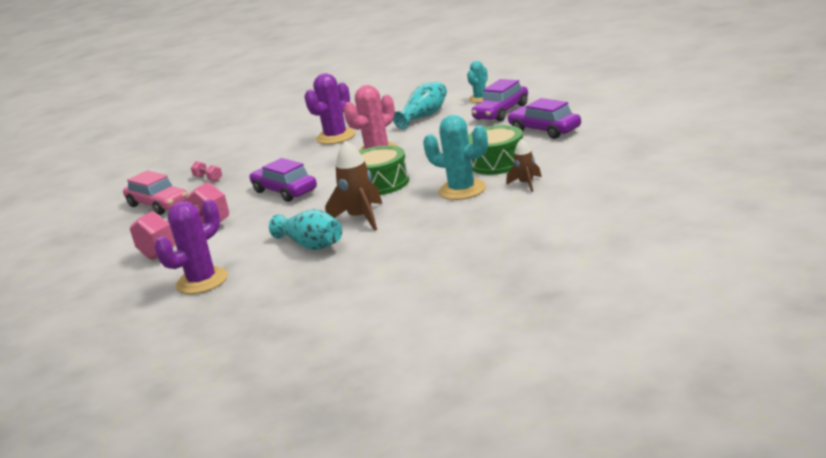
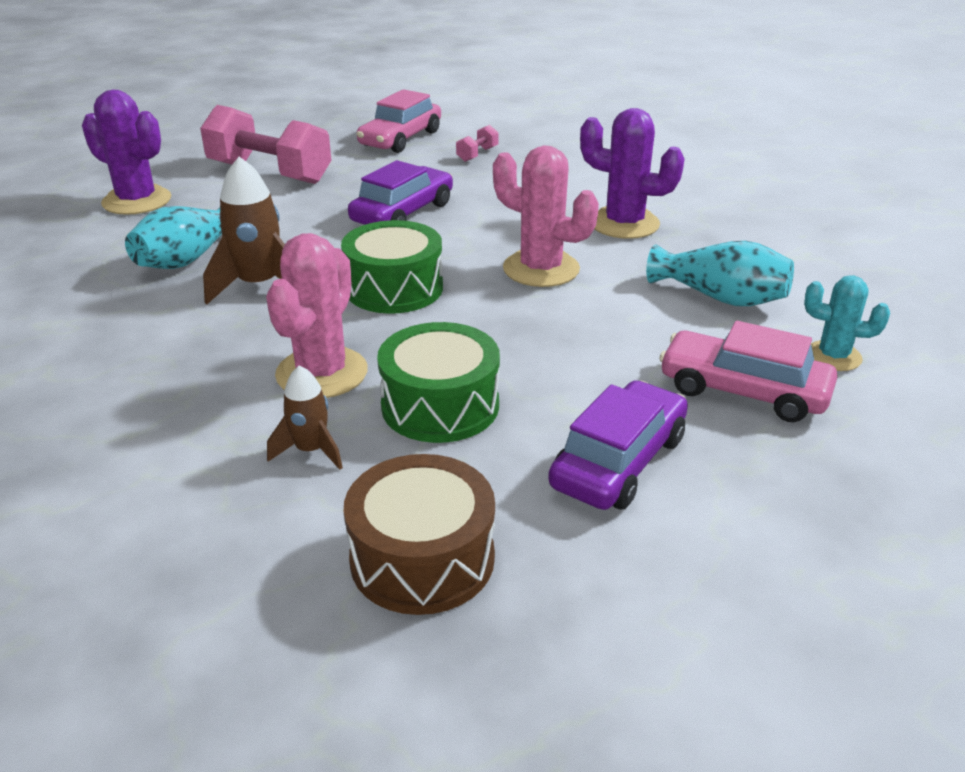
camera: 75 degrees right, 10 degrees up
(462, 190) = (322, 373): turquoise cactus -> pink cactus
(501, 112) = (743, 391): purple car -> pink car
(599, 156) = (422, 558): none -> brown drum

